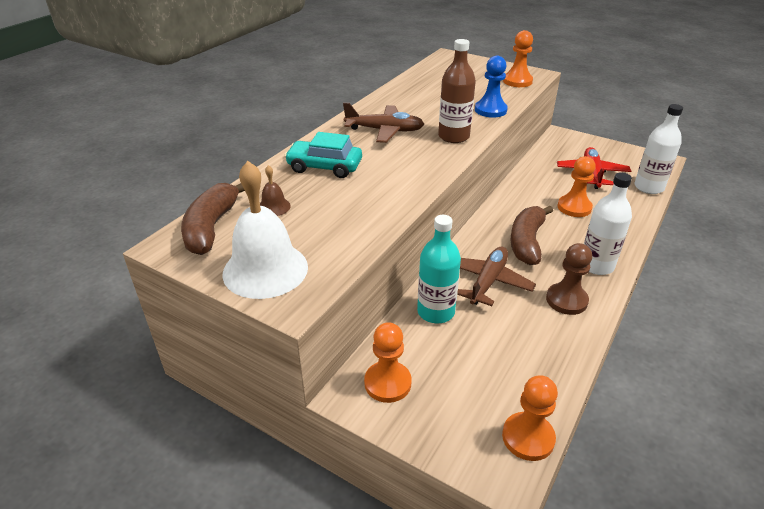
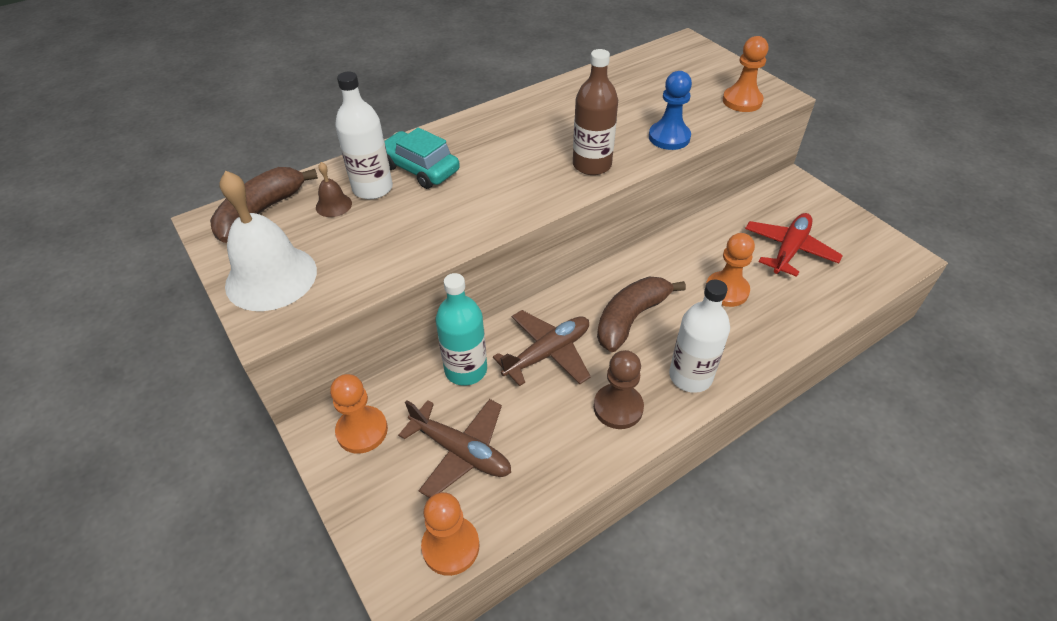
camera: 25 degrees right, 10 degrees up
(384, 130) = (521, 136): brown plane -> brown plane (461, 451)
(648, 187) = (851, 292): white bottle -> white bottle (372, 188)

